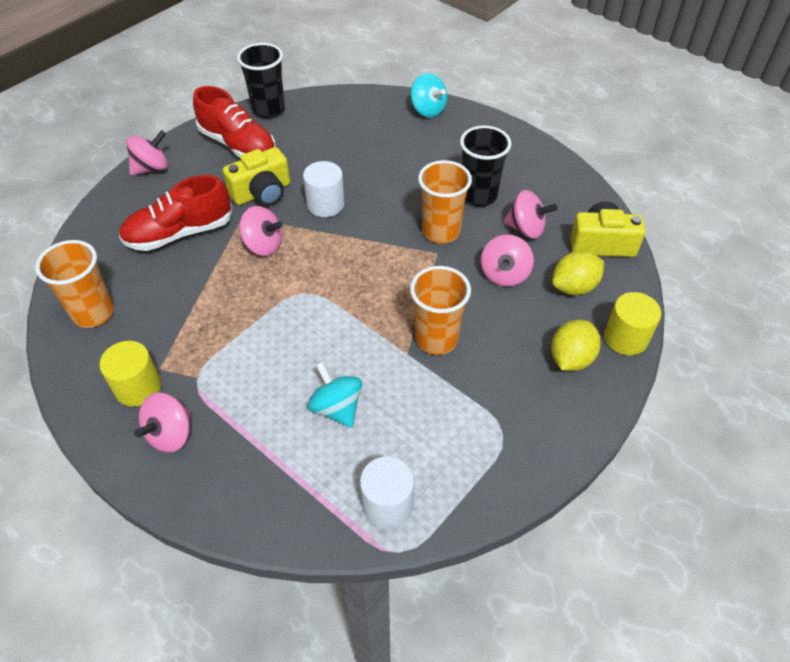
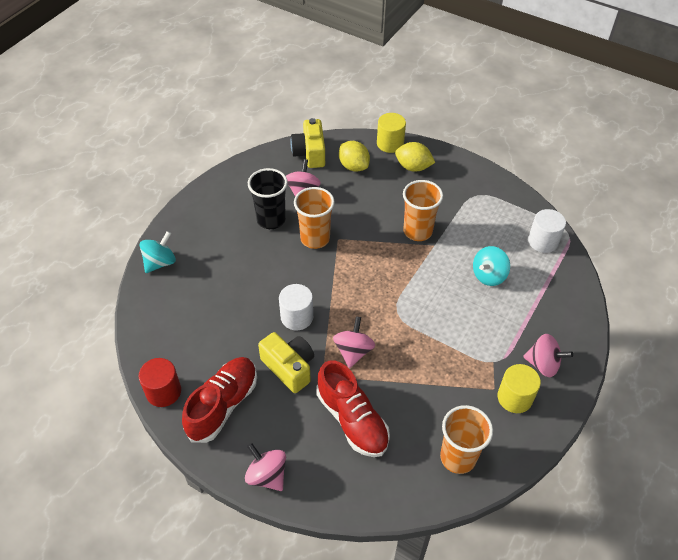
camera: 100 degrees left, 0 degrees up
(268, 110) = (163, 391): black cup -> red cylinder
(504, 274) = (350, 201): pink spinning top -> none

